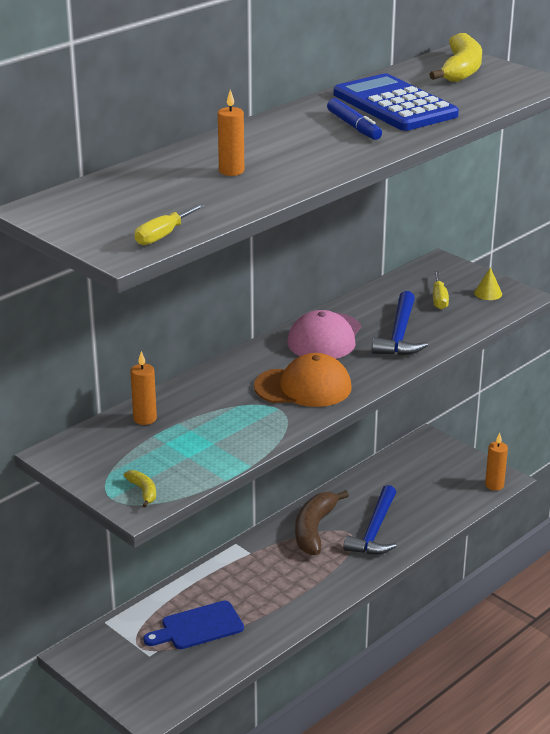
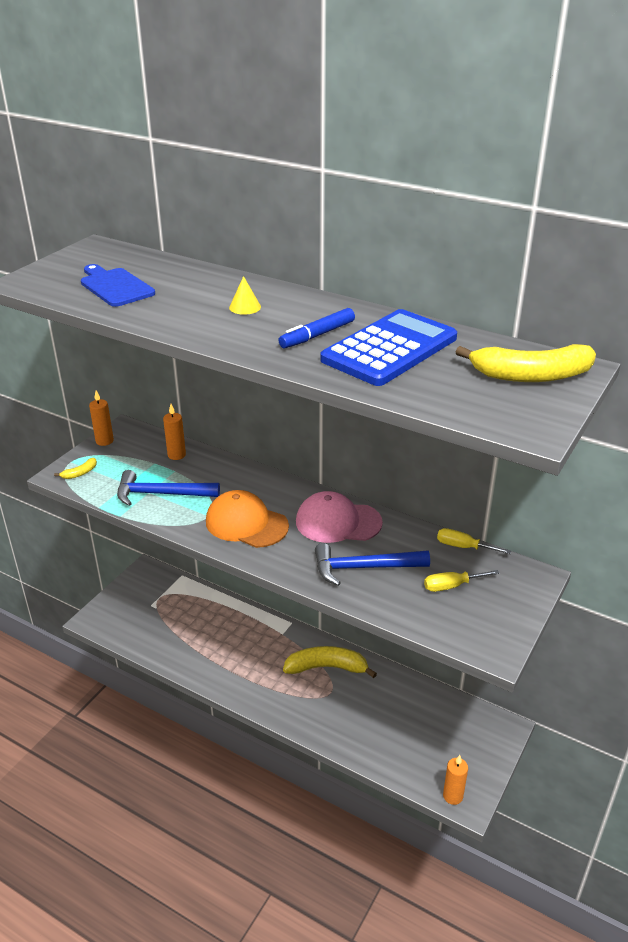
camera: 75 degrees right, 5 degrees up
(163, 235) = (52, 290): yellow screwdriver -> yellow screwdriver (463, 547)
(198, 627) = (186, 623): blue cutting board -> blue cutting board (115, 286)
(231, 171) = (186, 297): orange candle -> orange candle (104, 441)
(303, 387) = (246, 523): orange cap -> orange cap turned 135 degrees clockwise
(314, 529) = (327, 667): brown banana -> yellow banana
(374, 531) = (340, 709): blue hammer -> blue hammer (161, 494)
(488, 293) = (486, 622): yellow cone -> yellow cone (245, 307)

